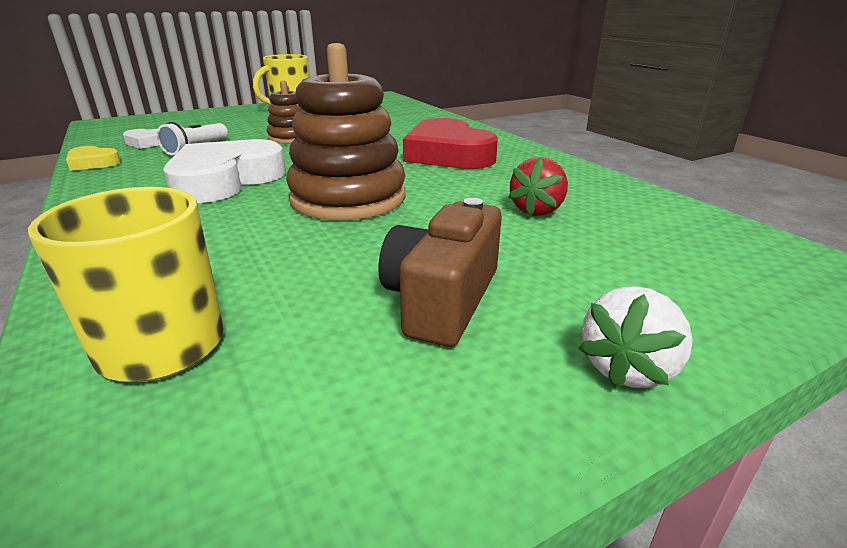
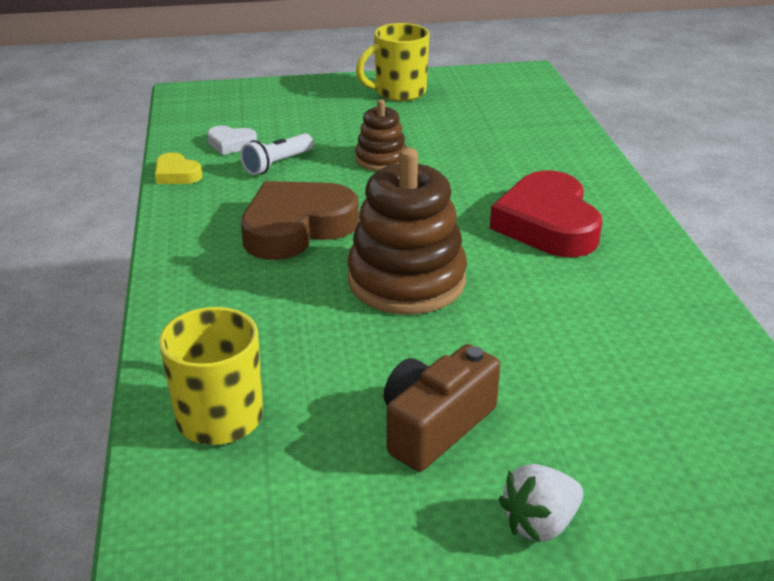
camera: 20 degrees right, 5 degrees up
(225, 180) = (297, 228): white heart -> brown heart
(537, 210) = (588, 339): red strawberry -> none

